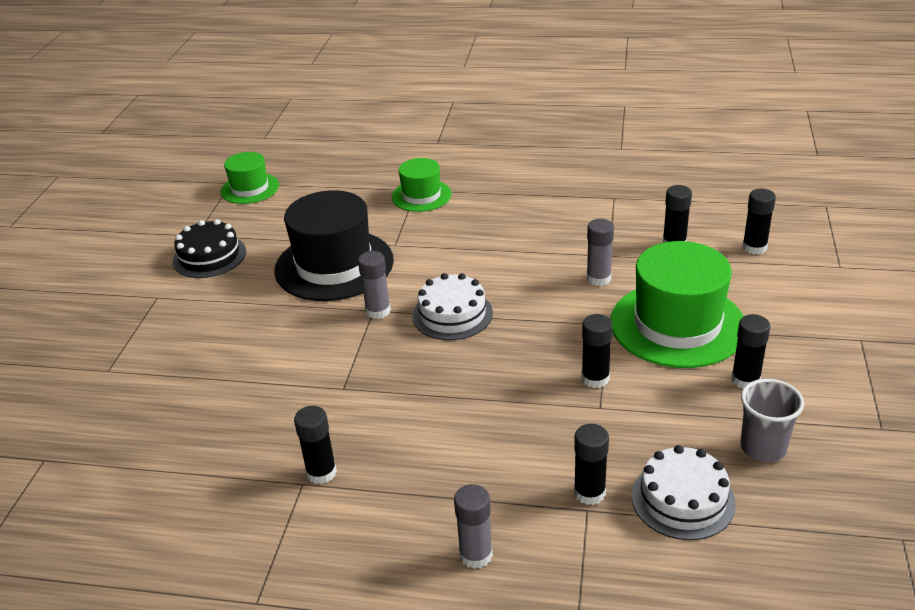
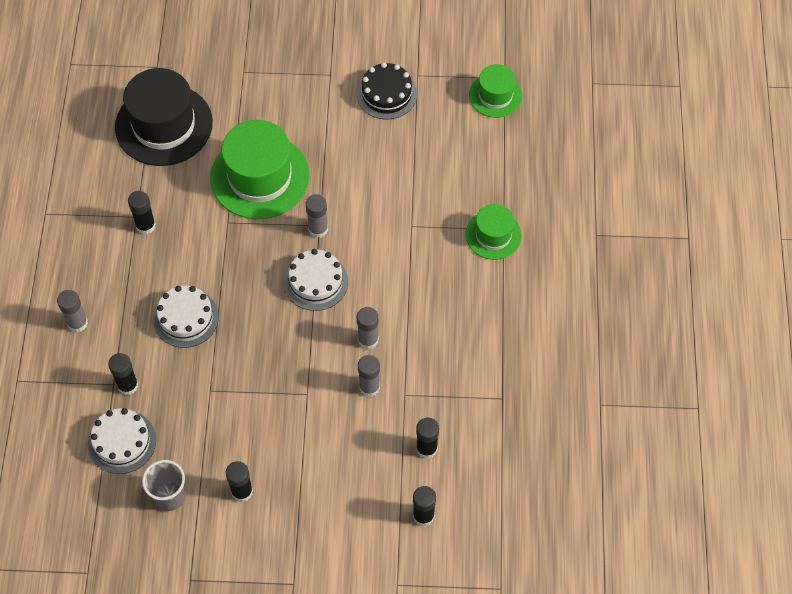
camera: 80 degrees right, 25 degrees up
(334, 265) = (378, 186): black hat -> black hat (164, 125)
(485, 430) = (186, 318): none -> white cake
(537, 278) = (368, 340): none -> grey glue stick
(595, 378) = (241, 386): black glue stick -> none
(677, 324) = (308, 446): green hat -> green hat (260, 177)

